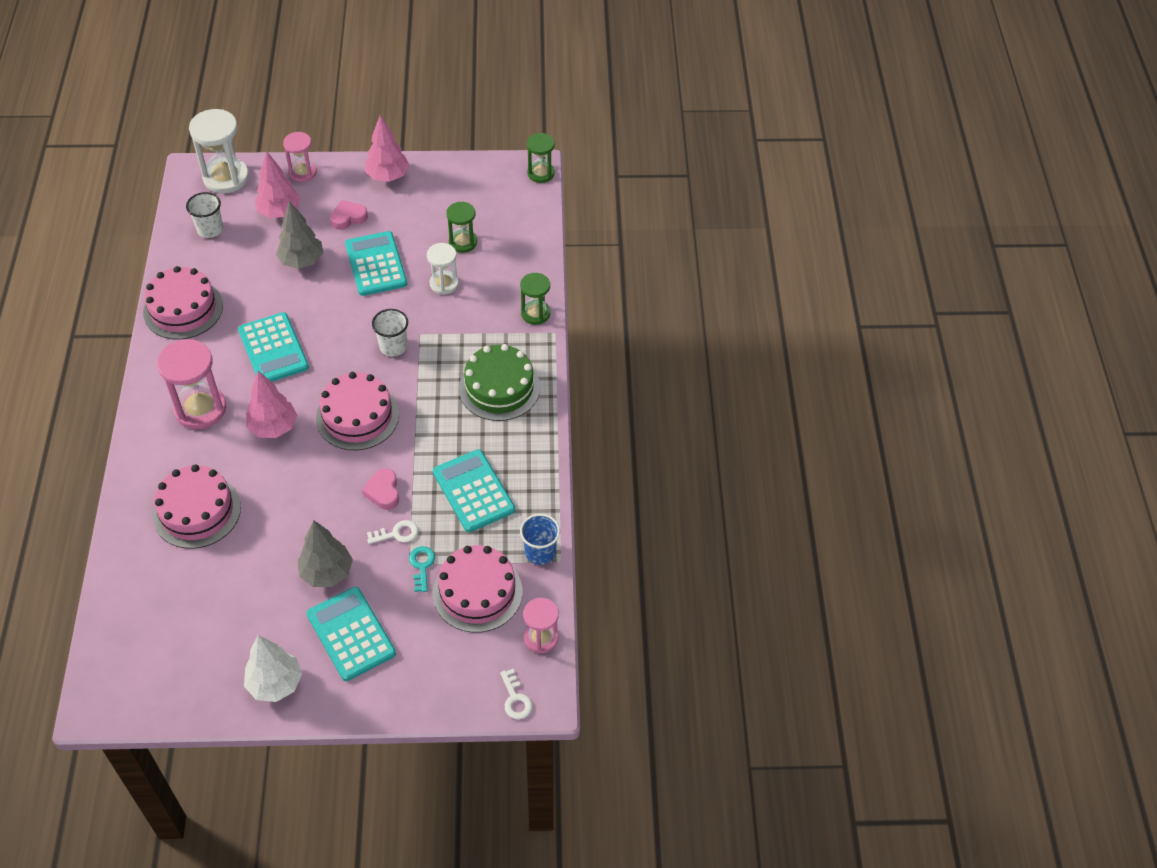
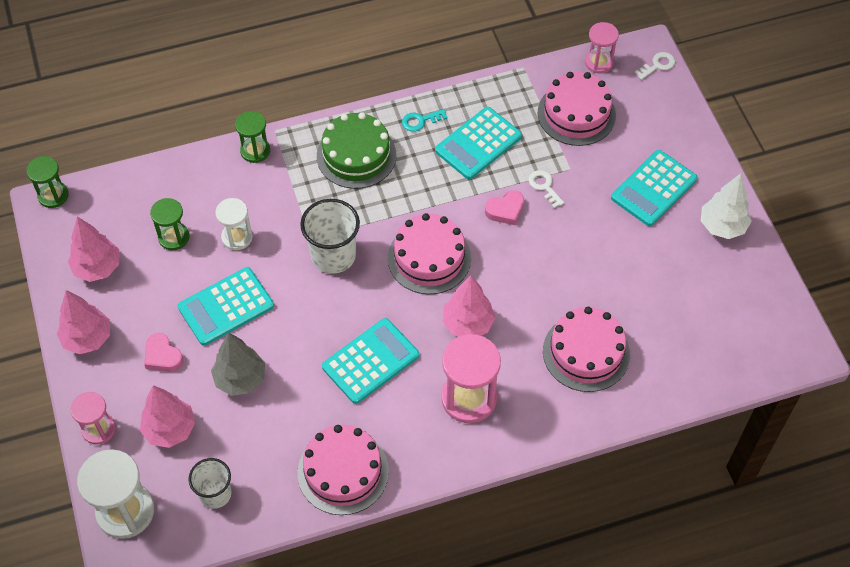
camera: 105 degrees left, 5 degrees up
(327, 573) = (605, 225): grey tree -> none
(393, 346) = (333, 256): white cup -> white cup, size x1.53
(422, 566) = (568, 159): turquoise key -> turquoise key (420, 121)
(453, 191) = (97, 268): none -> pink tree
(540, 552) = (520, 82): blue cup -> none

